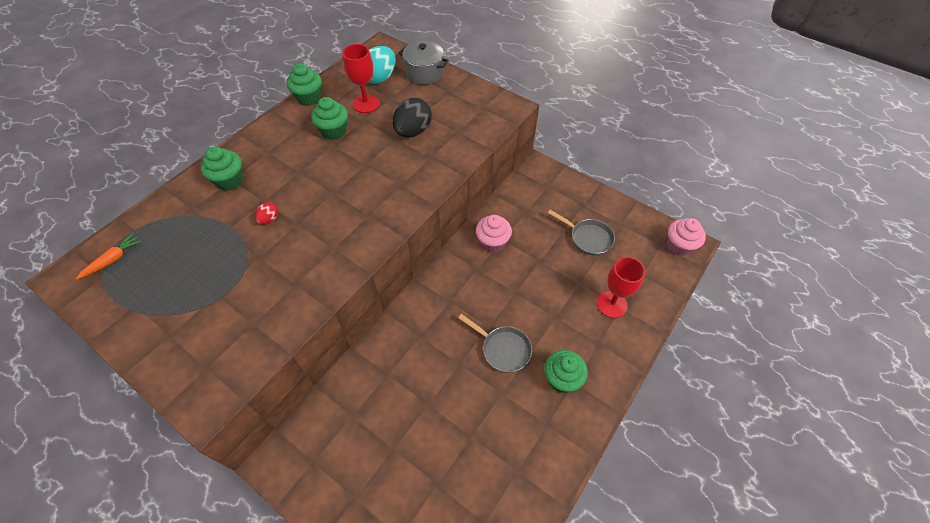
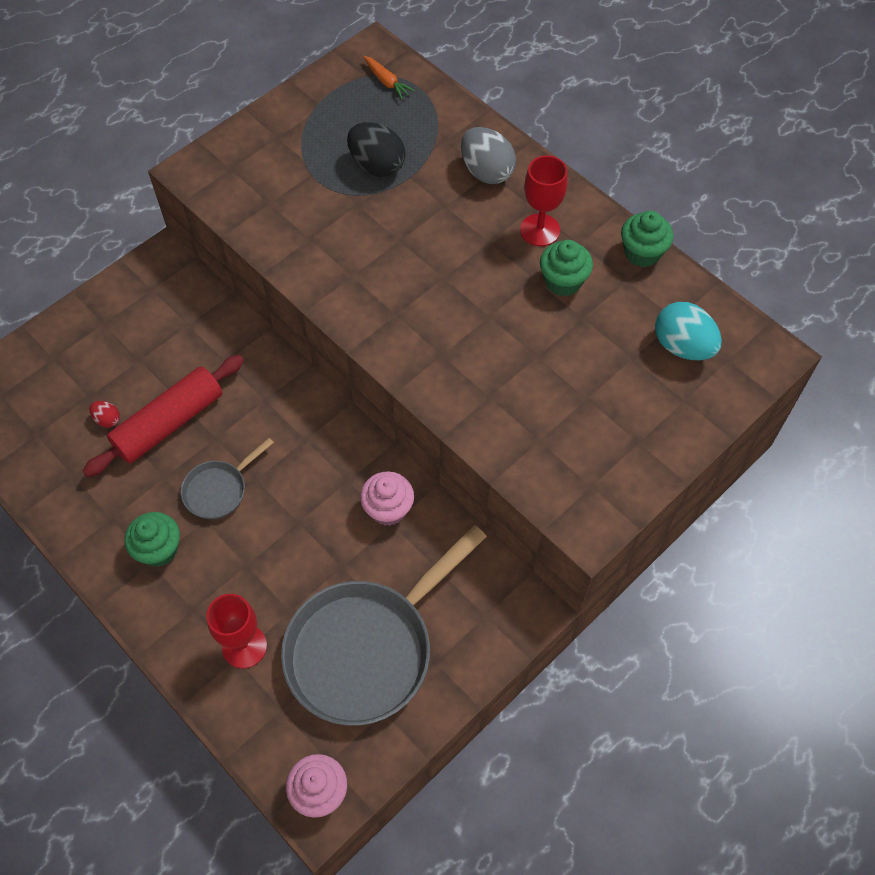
camera: 100 degrees right, 5 degrees up
(230, 180) = (486, 172): green cupcake -> grey egg
(269, 219) = (412, 213): red egg -> red egg (107, 419)
(366, 104) = (620, 324): red goblet -> red goblet (540, 230)
(413, 131) = (548, 380): black egg -> black egg (377, 165)
(424, 73) = (691, 411): grey pot -> none
(452, 403) = (169, 423): none -> red rolling pin
(588, 238) = (366, 649): grey pan -> grey pan, size x2.14

